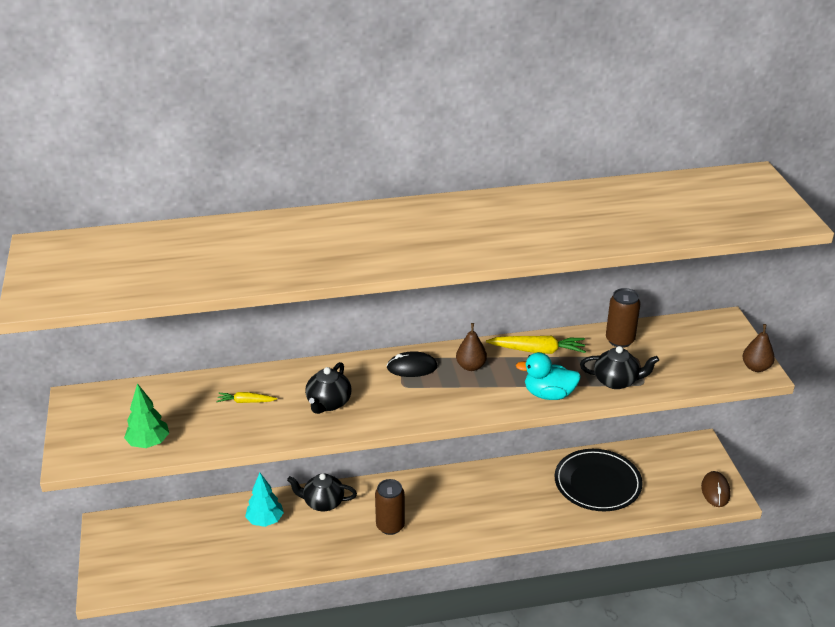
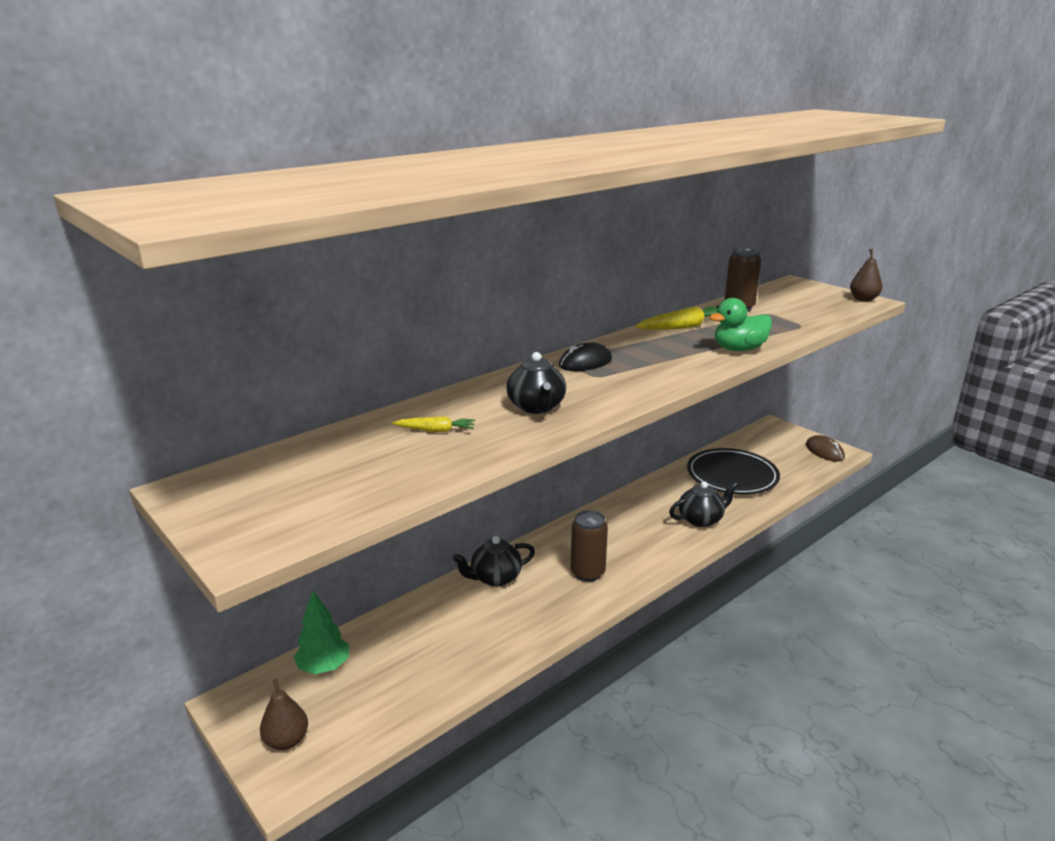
camera: 30 degrees left, 10 degrees down
(148, 443) = (350, 500): green tree -> green tree (324, 667)
(245, 402) = (436, 430): yellow carrot -> yellow carrot turned 150 degrees counterclockwise
(265, 521) = (445, 618): turquoise tree -> none
(471, 366) = (640, 349): brown pear -> brown pear (286, 740)
(549, 394) = (739, 349): turquoise duck -> green duck
(616, 381) = (778, 329): black teapot -> black teapot (701, 519)

